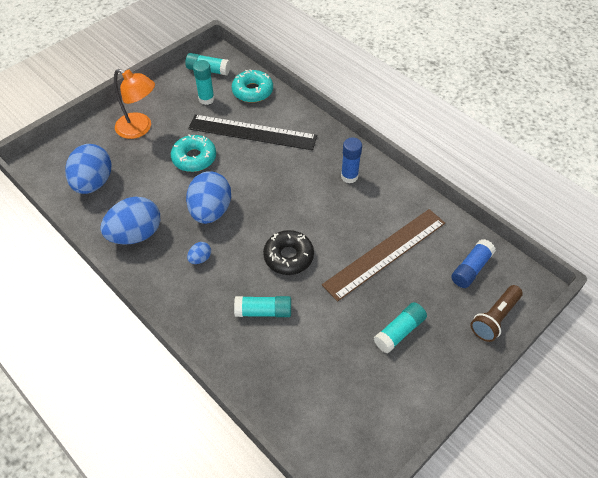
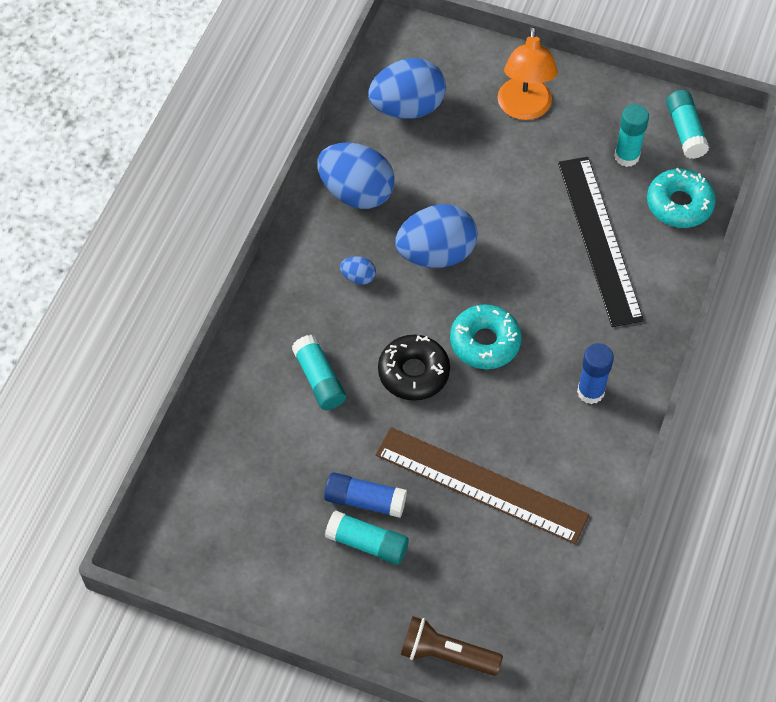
camera: 65 degrees right, 5 degrees up
(194, 158) = (511, 194): turquoise donut -> turquoise donut (485, 342)
(471, 269) = (513, 601): blue glue stick -> blue glue stick (365, 500)

